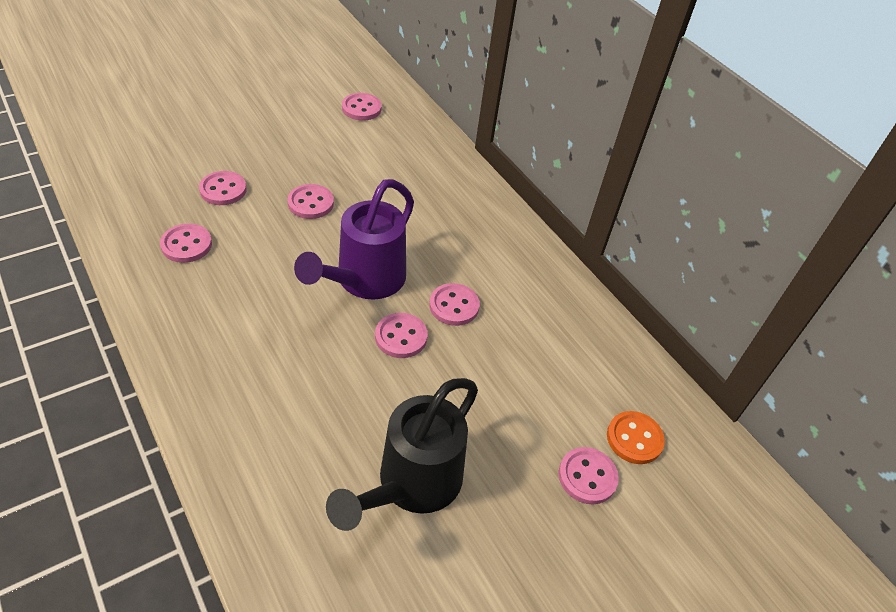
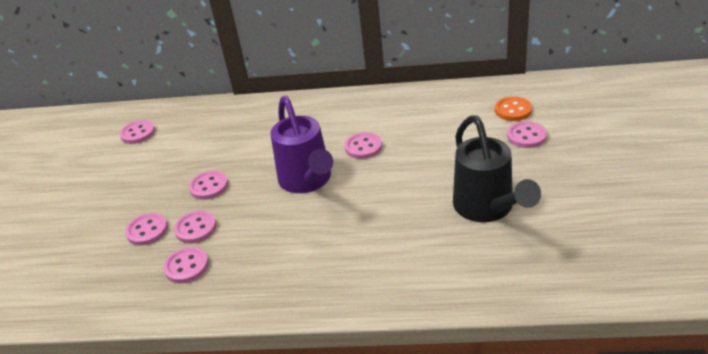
camera: 45 degrees left, 10 degrees down
(401, 337) = (369, 178): pink button -> pink button (196, 228)

